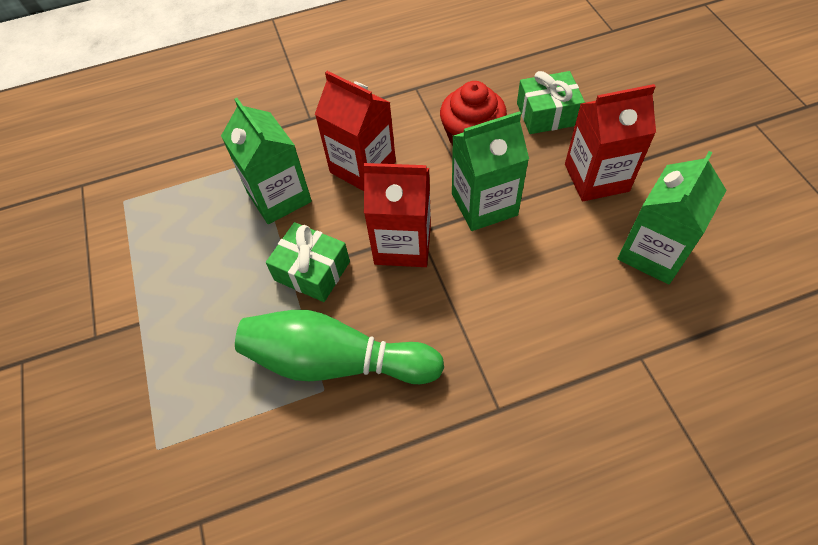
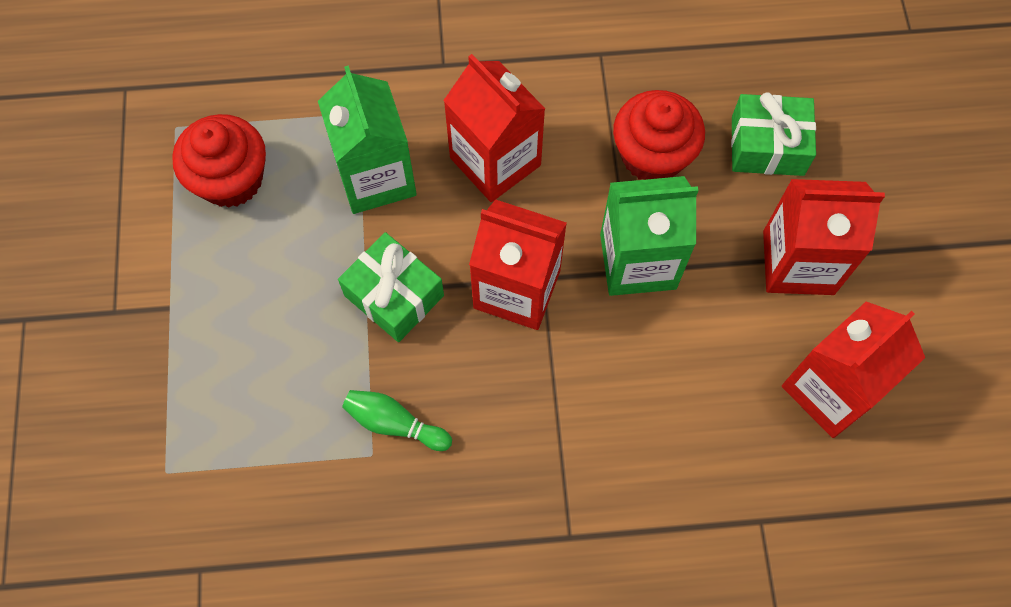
camera: 10 degrees right, 10 degrees up
(171, 224) = (231, 179): none -> red cupcake
(336, 361) = (395, 423): green bowling pin -> green bowling pin, size x0.46
(653, 252) = (830, 390): green carton -> red carton

